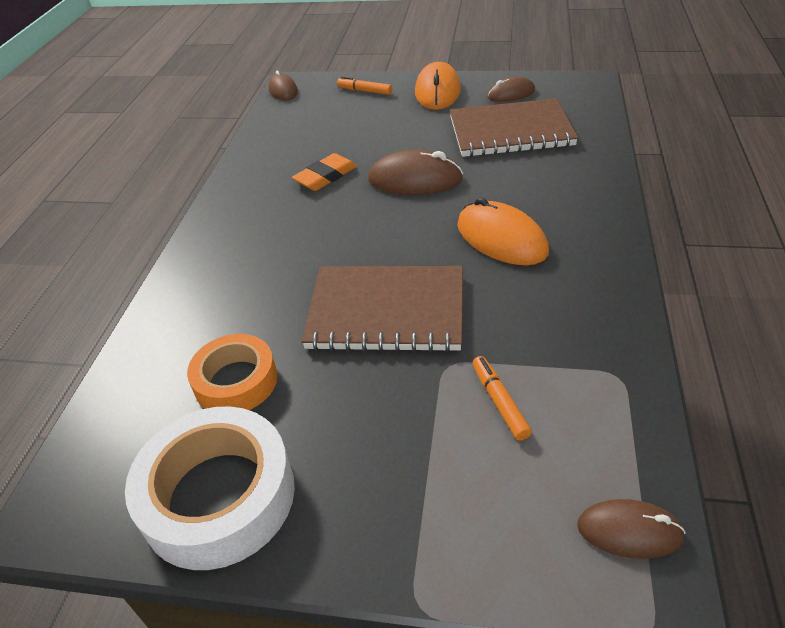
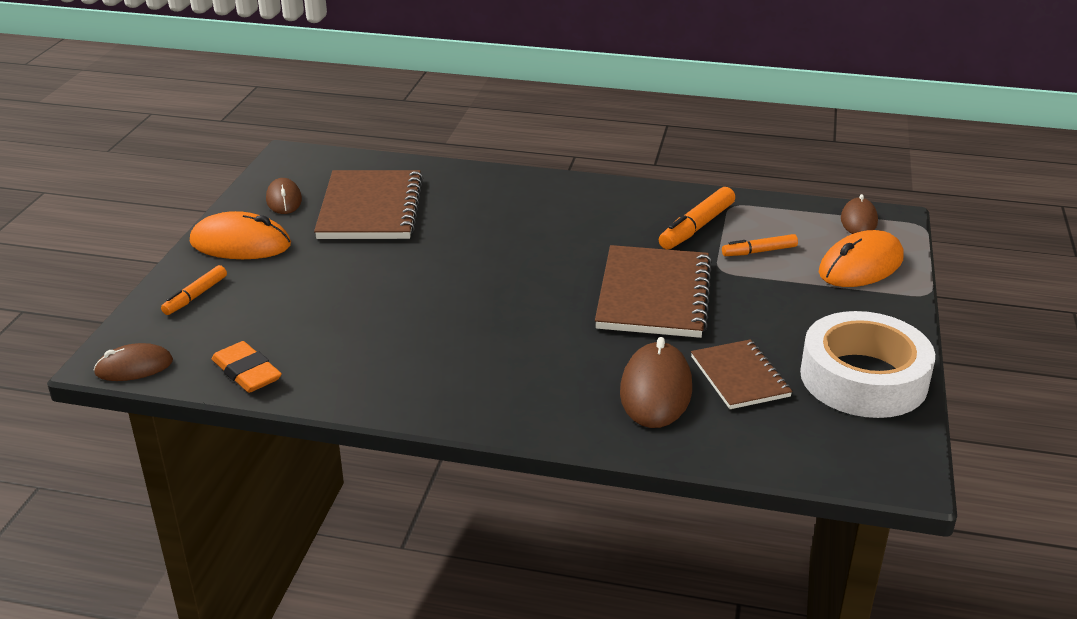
camera: 90 degrees left, 10 degrees down
(236, 381) = (740, 377): orange tape -> brown notebook
(325, 176) = (405, 328): orange eraser -> orange eraser (247, 372)
(415, 179) = (440, 270): brown mouse -> brown mouse (655, 390)
(501, 239) = (561, 232): orange mouse -> orange mouse (861, 266)
(545, 341) = (696, 227): none -> orange marker

